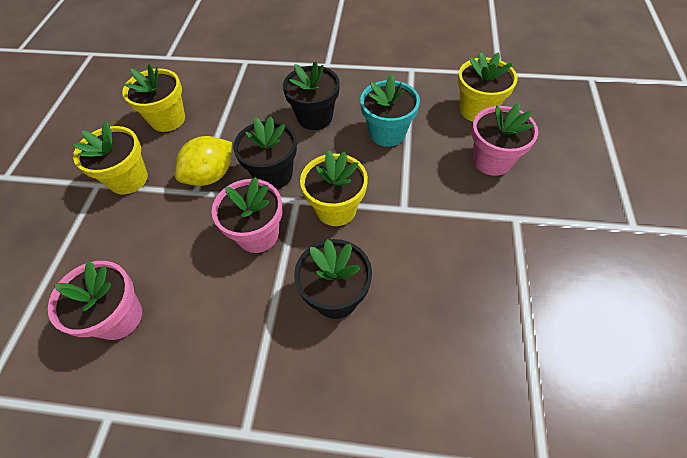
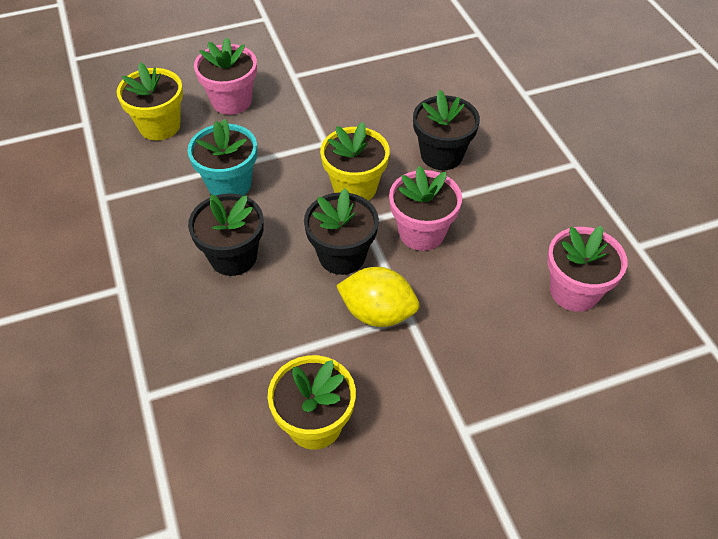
camera: 120 degrees left, 5 degrees down
(128, 179) = (435, 399): yellow flower pot -> none

